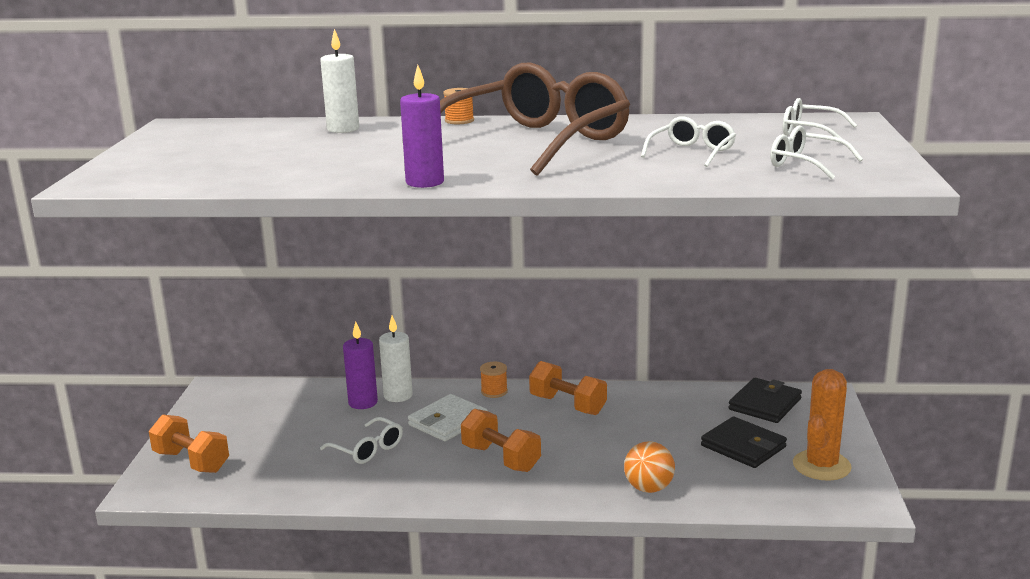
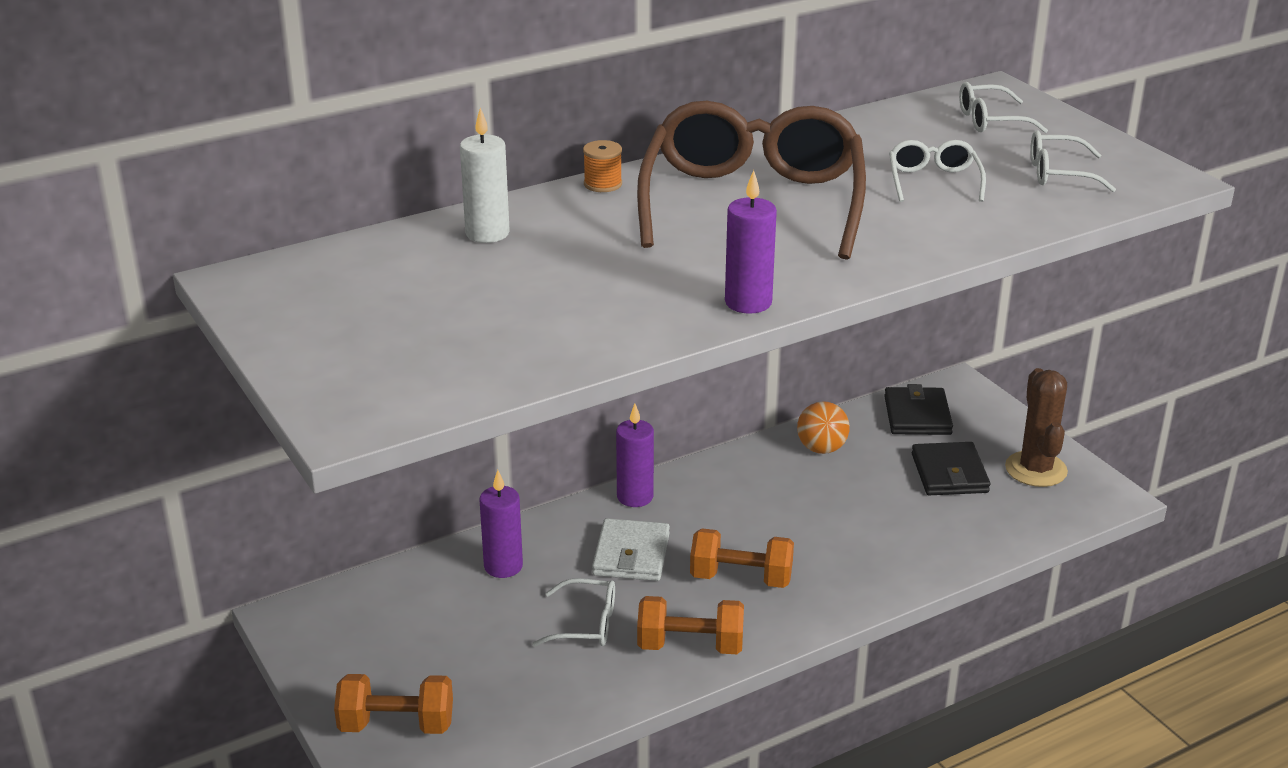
camera: 35 degrees left, 10 degrees up
(398, 396) = (533, 542): white candle -> none
(494, 392) = (635, 497): orange spool -> purple candle
(568, 405) = (732, 486): orange dumbbell -> orange dumbbell (690, 646)
(649, 488) = (918, 555): orange ball -> orange ball (821, 448)
(743, 446) = (949, 473): black wallet -> black wallet turned 75 degrees clockwise
(821, 466) = (1035, 469): orange cactus -> brown cactus

